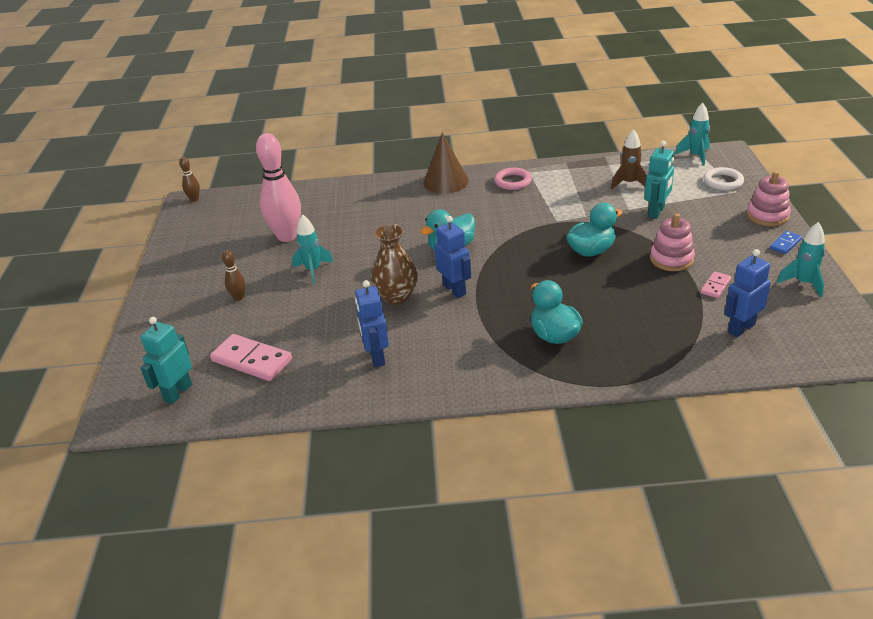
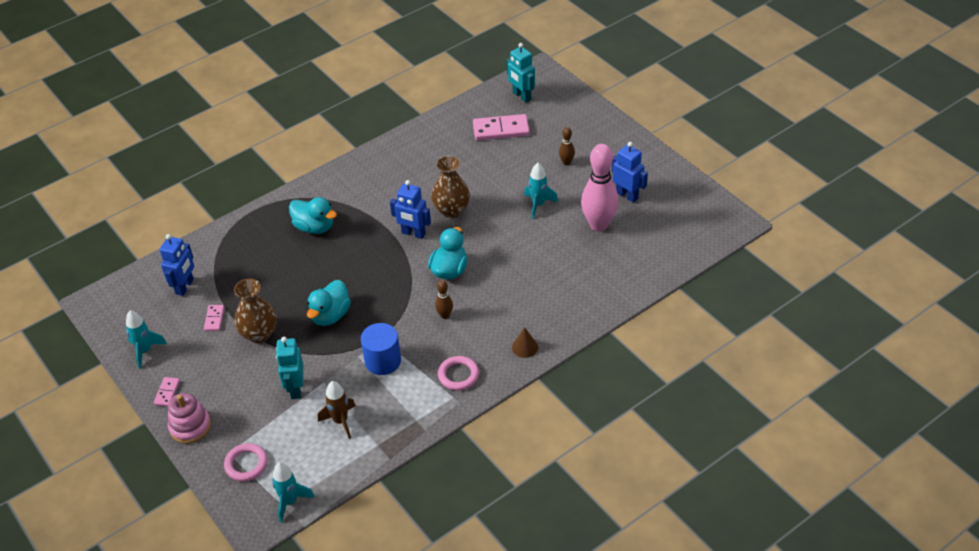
camera: 145 degrees right, 10 degrees up
(178, 393) = (521, 96): turquoise robot -> turquoise robot turned 150 degrees clockwise
(194, 199) = (734, 226): brown bowling pin -> brown bowling pin (445, 315)
(376, 357) = (422, 164): blue robot -> blue robot (627, 195)
(445, 181) = (525, 347): brown cone -> brown cone, size x0.53
(567, 207) = (383, 361): none -> blue cylinder
(671, 259) = (259, 334): pink stacking toy -> brown vase
(723, 182) = (246, 464): white ring -> pink ring
(785, 244) = (167, 393): blue domino -> pink domino

